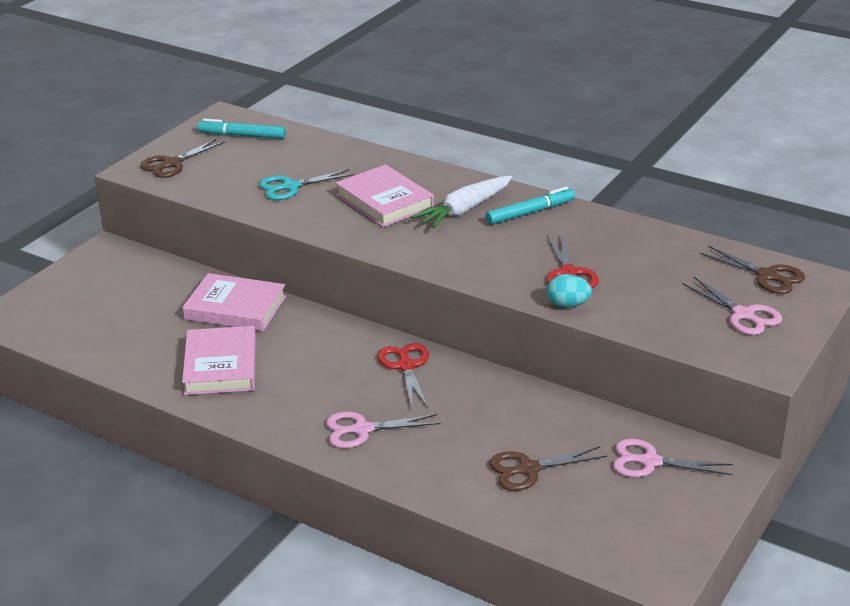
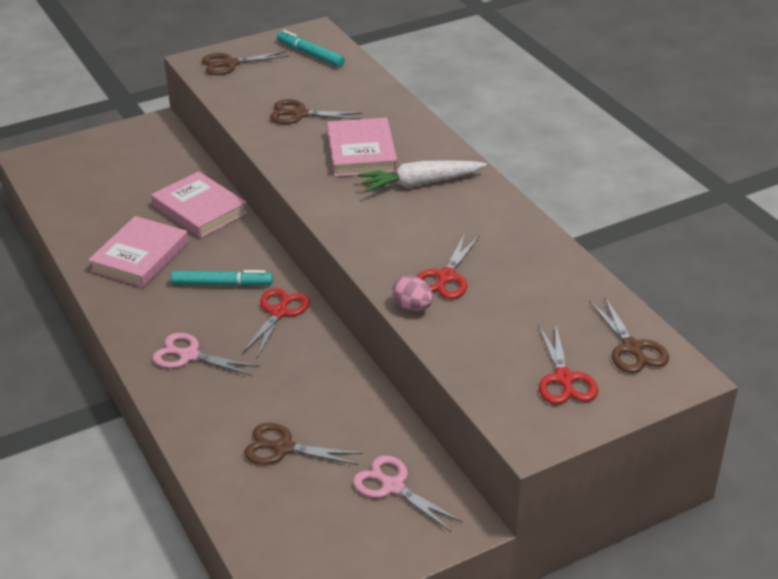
camera: 30 degrees right, 5 degrees up
(291, 186) = (300, 114): turquoise scissors -> brown scissors
(530, 212) = (476, 205): turquoise marker -> turquoise marker (222, 284)
(567, 305) = (412, 307): turquoise egg -> pink egg
(743, 315) = (564, 378): pink scissors -> red scissors

